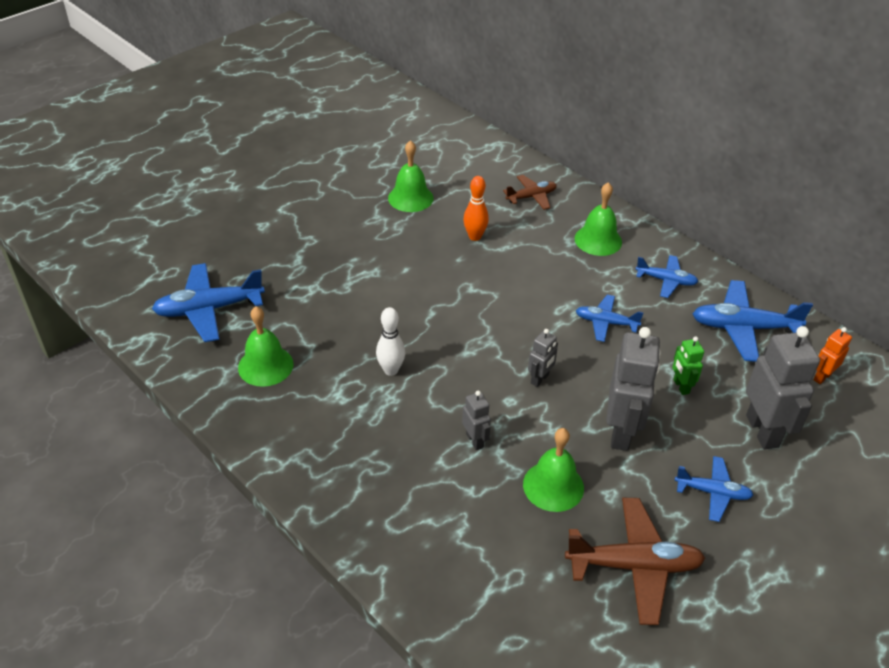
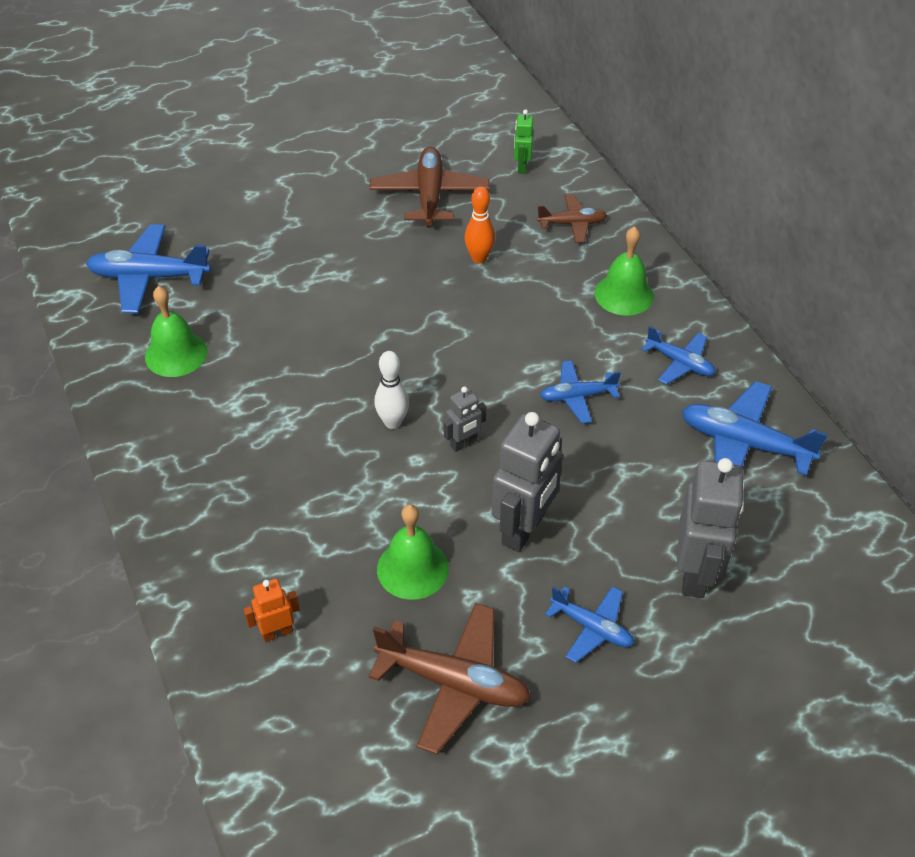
camera: 20 degrees right, 5 degrees up
(391, 370) = (304, 392): white bowling pin -> white bowling pin (392, 422)
(410, 198) = (430, 196): green bell -> brown plane
(475, 440) = (354, 494): grey robot -> none
(606, 323) = (577, 397): blue plane -> blue plane turned 45 degrees counterclockwise
(681, 386) = (625, 495): green robot -> green robot (521, 167)
(822, 377) = (809, 528): orange robot -> orange robot (277, 632)

